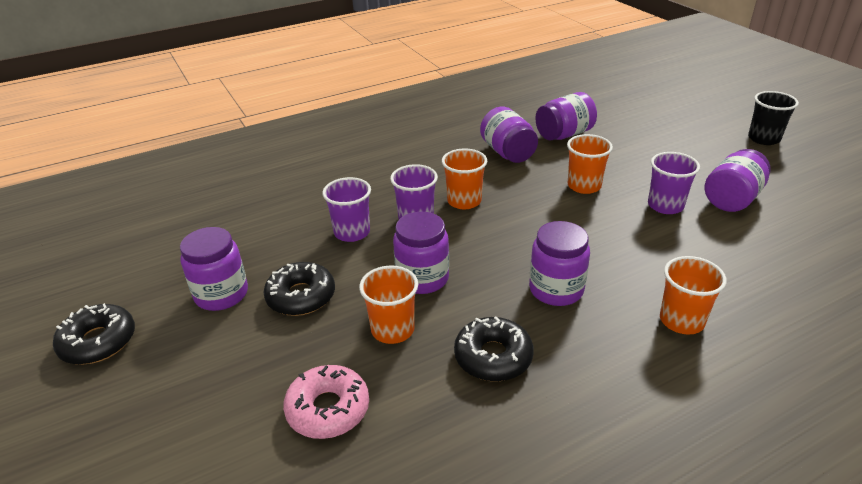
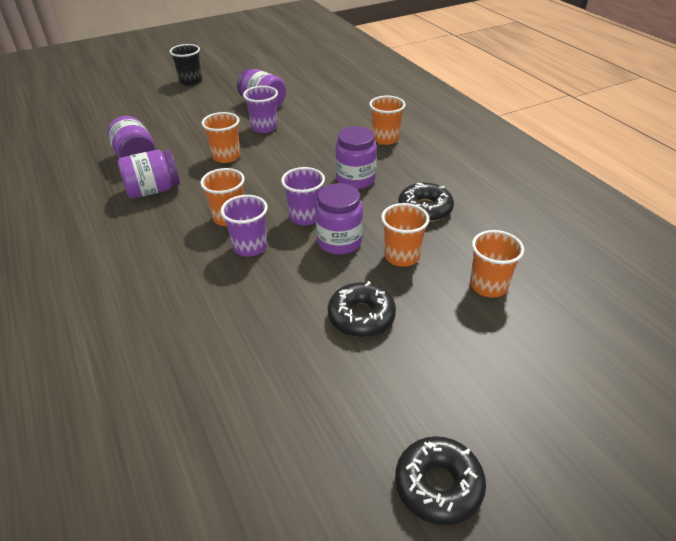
camera: 90 degrees left, 5 degrees up
(221, 294) = (357, 381): purple jar -> none
(328, 409) = (488, 286): pink donut -> orange cup
(352, 232) = (264, 289): purple cup -> purple cup (305, 217)

